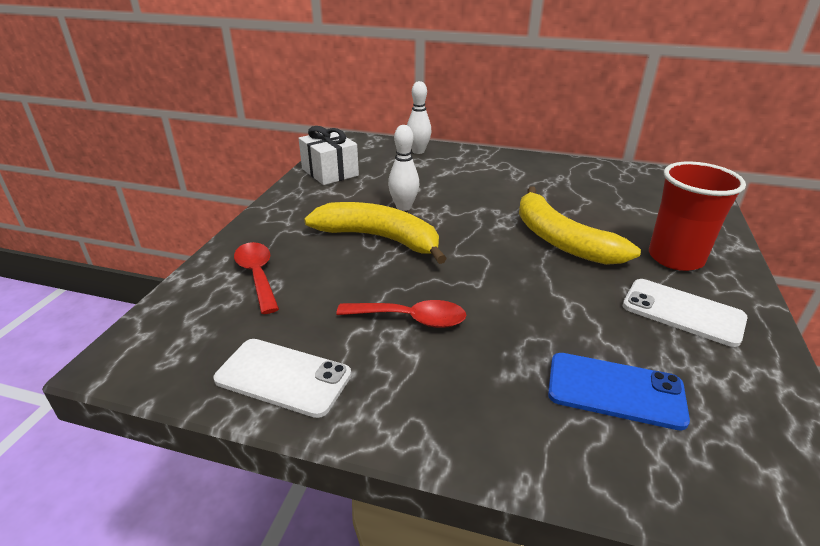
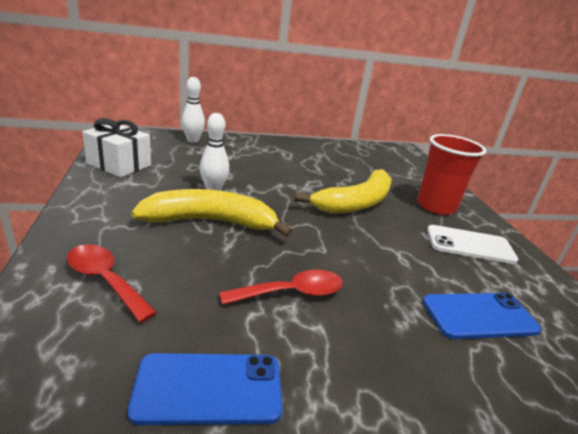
camera: 30 degrees left, 5 degrees down
(283, 377) = (209, 388): white phone -> blue phone
(560, 240) = (356, 203): yellow banana -> yellow banana turned 75 degrees counterclockwise

